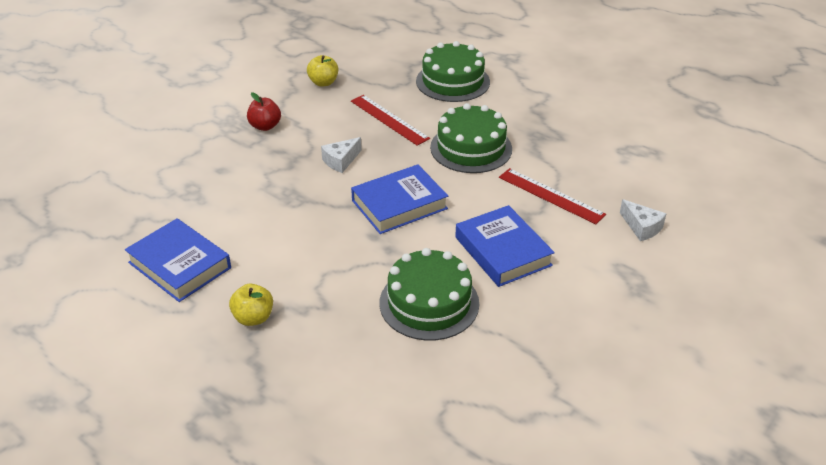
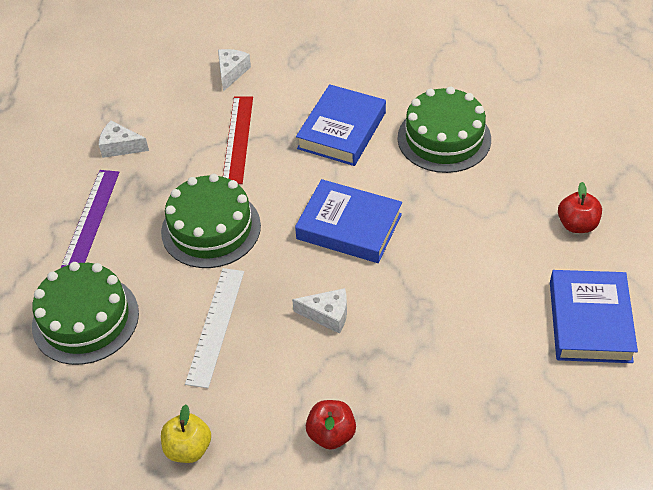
camera: 125 degrees left, 10 degrees up
(253, 318) = (577, 225): yellow apple -> red apple
(389, 119) = (215, 326): red ruler -> white ruler
(537, 108) = (91, 218): none -> purple ruler
(599, 142) = (120, 147): none -> white cheese

